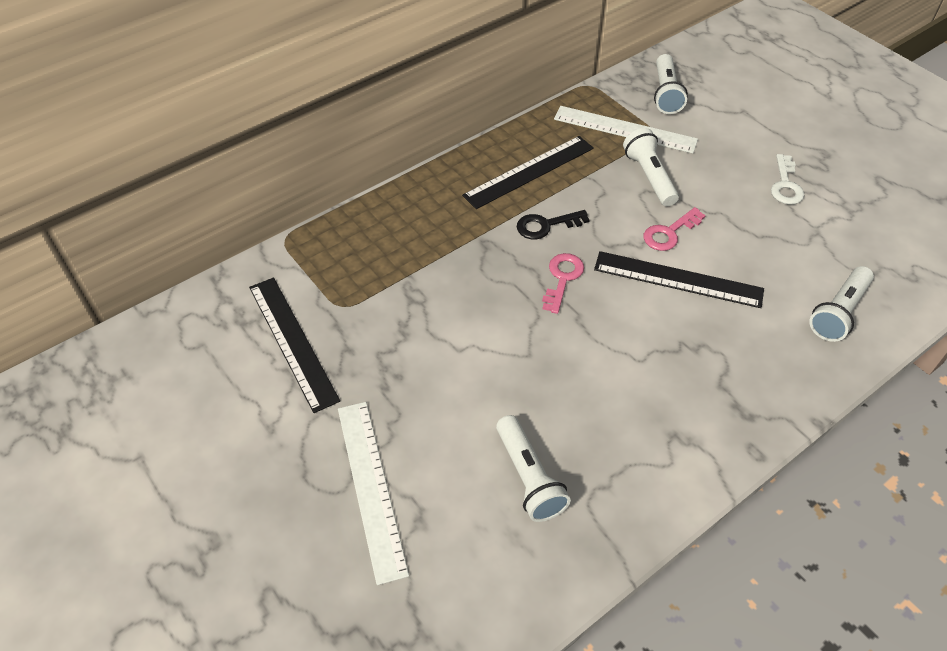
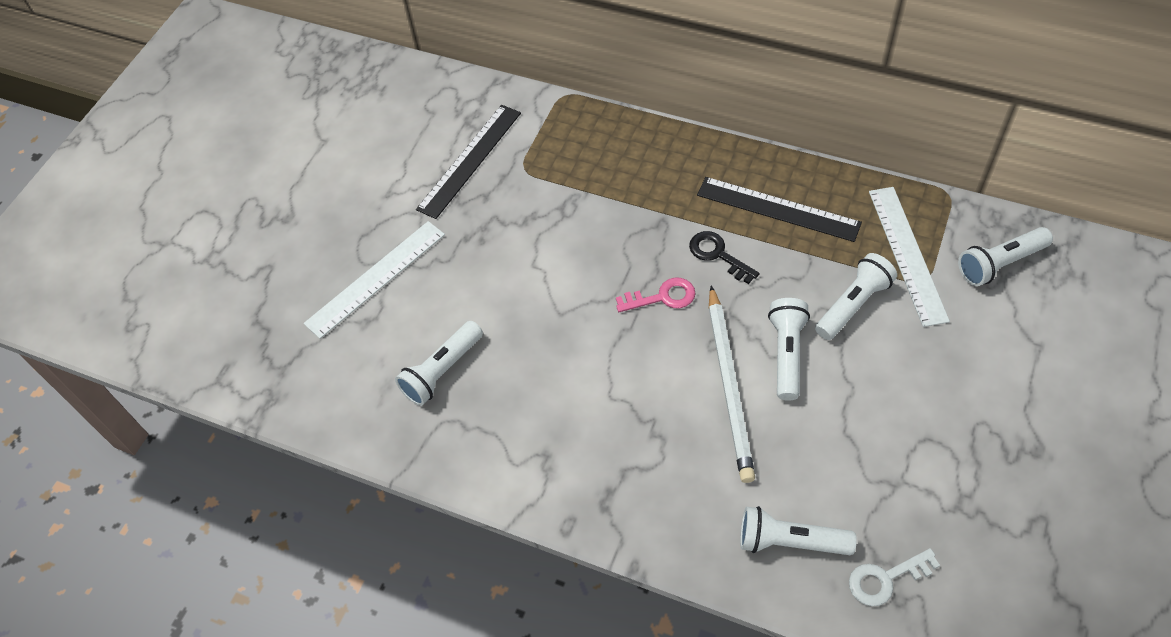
camera: 65 degrees right, 5 degrees up
(669, 233) = (786, 354): pink key -> white flashlight
(678, 279) = (729, 386): black ruler -> white pencil
(785, 185) = (946, 429): white key -> white key (885, 579)

